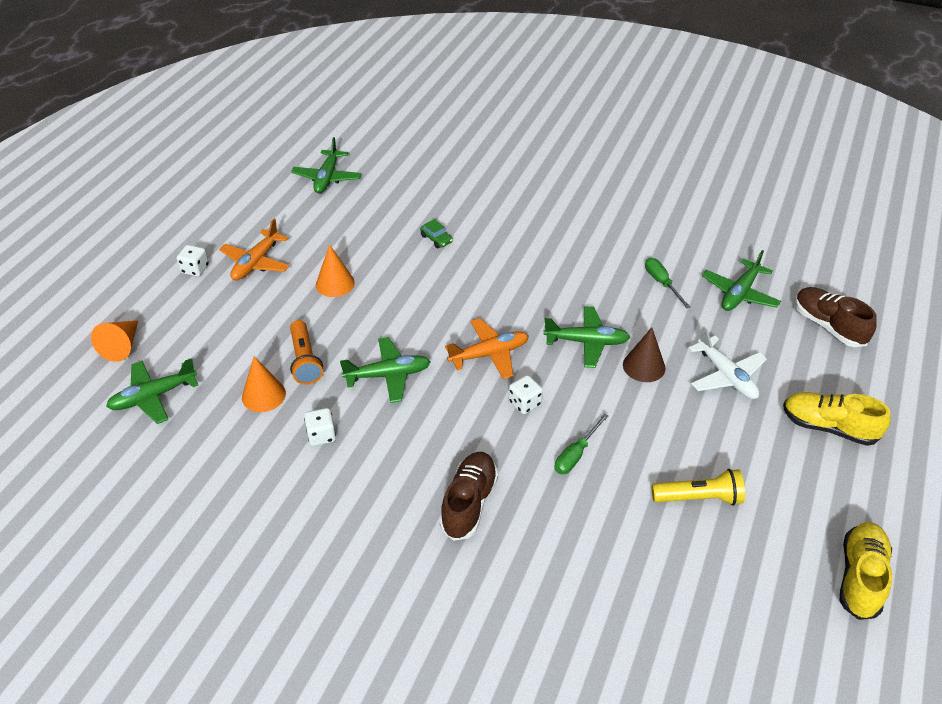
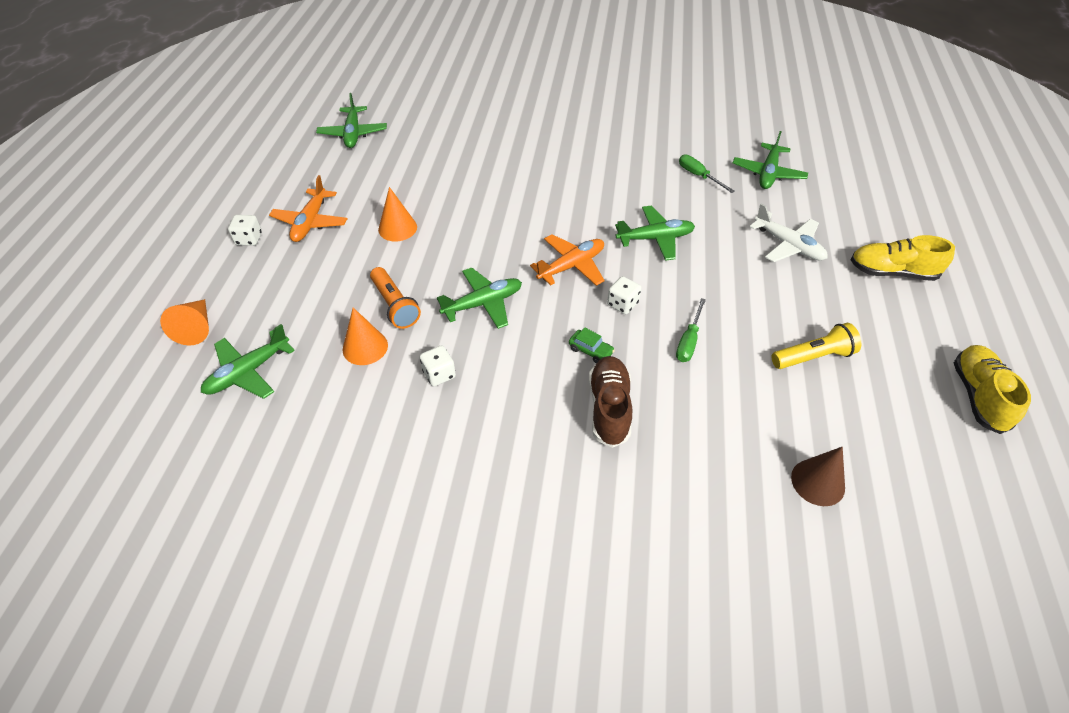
camera: 15 degrees left, 5 degrees up
(436, 239) = (480, 171): green car -> green car (590, 350)
(644, 366) = (714, 250): brown cone -> brown cone (818, 482)
(828, 326) = (852, 187): brown shoe -> none

